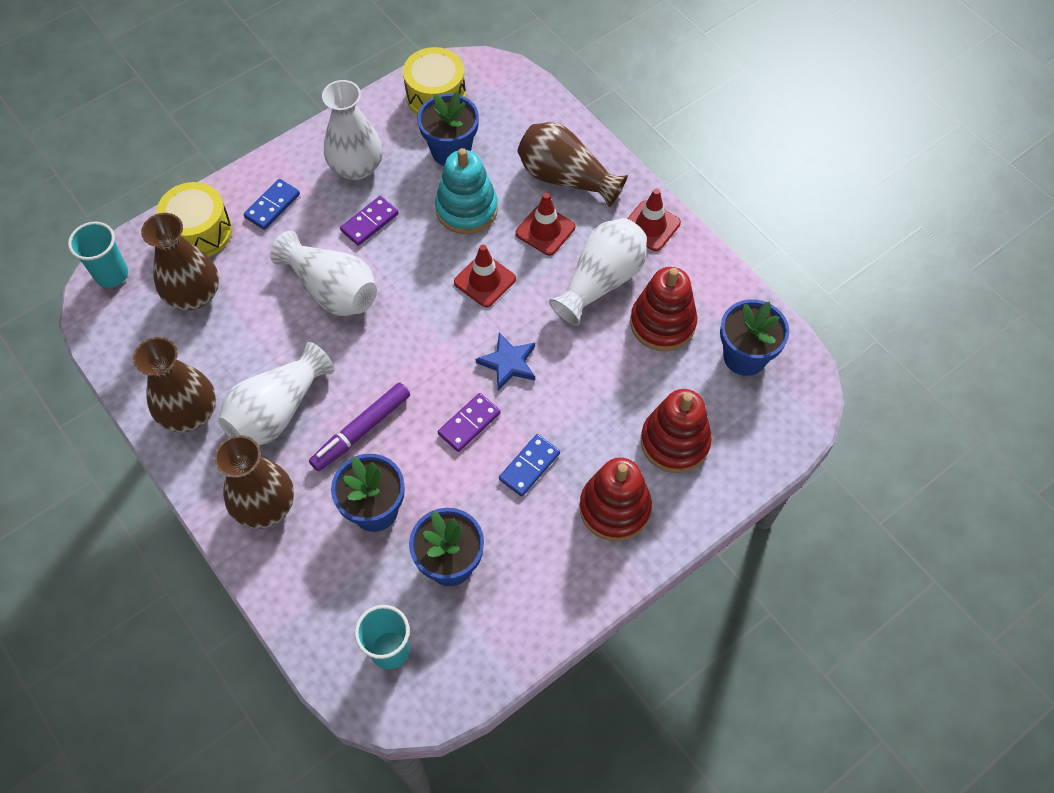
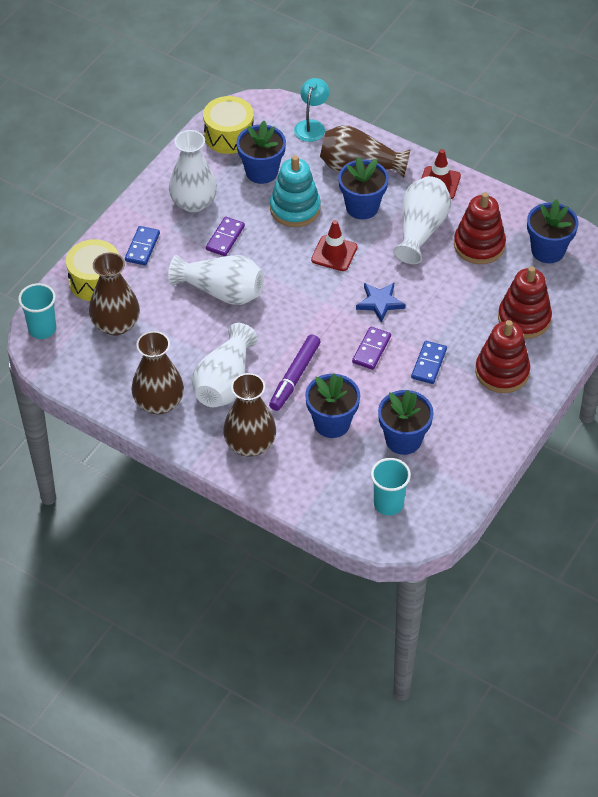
camera: 20 degrees left, 10 degrees down
(534, 110) = (311, 126): none -> turquoise lamp
(545, 230) = (362, 207): red traffic cone -> blue flower pot

